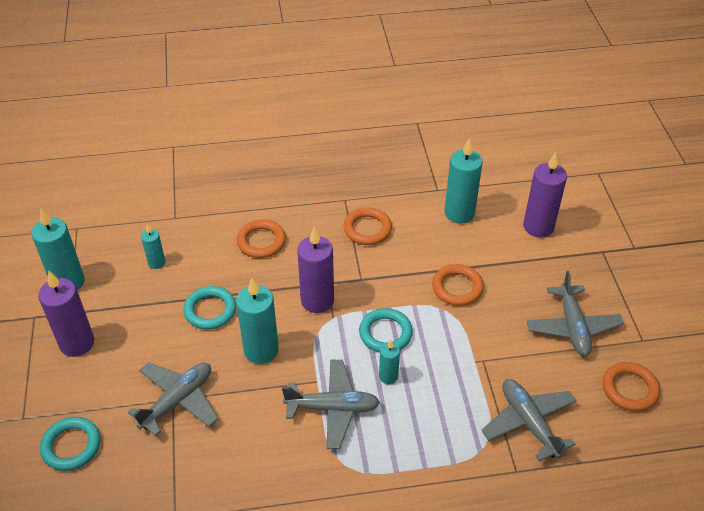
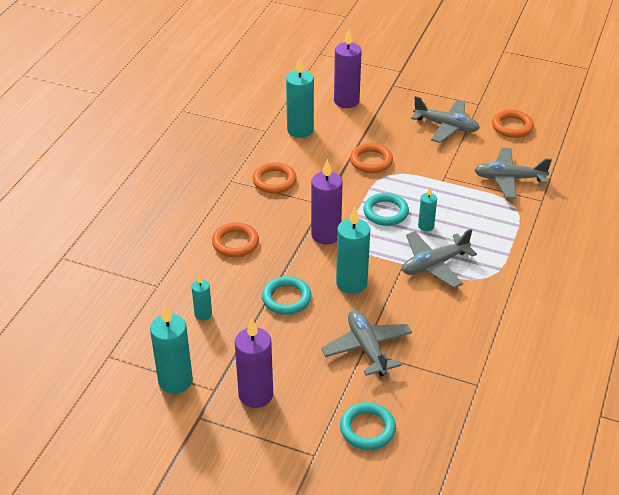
camera: 60 degrees left, 5 degrees down
(333, 408) = (434, 264): grey plane -> grey plane turned 150 degrees counterclockwise

